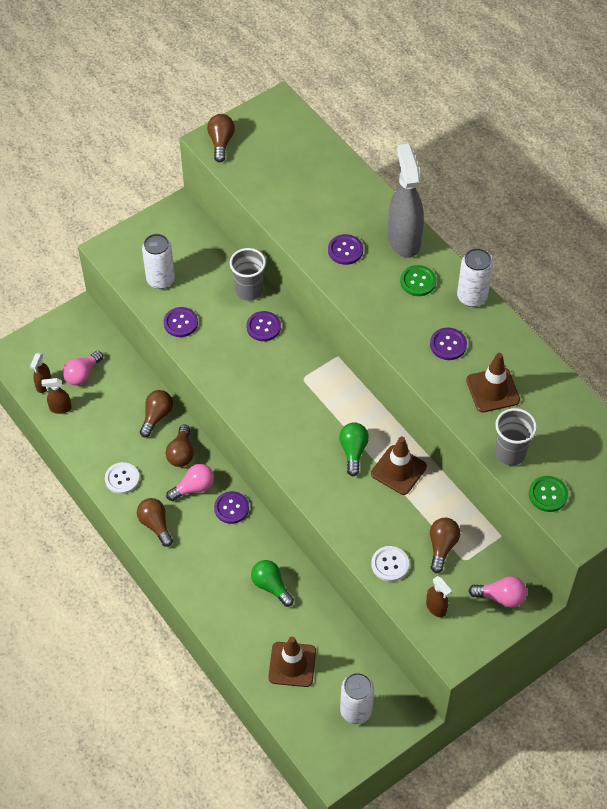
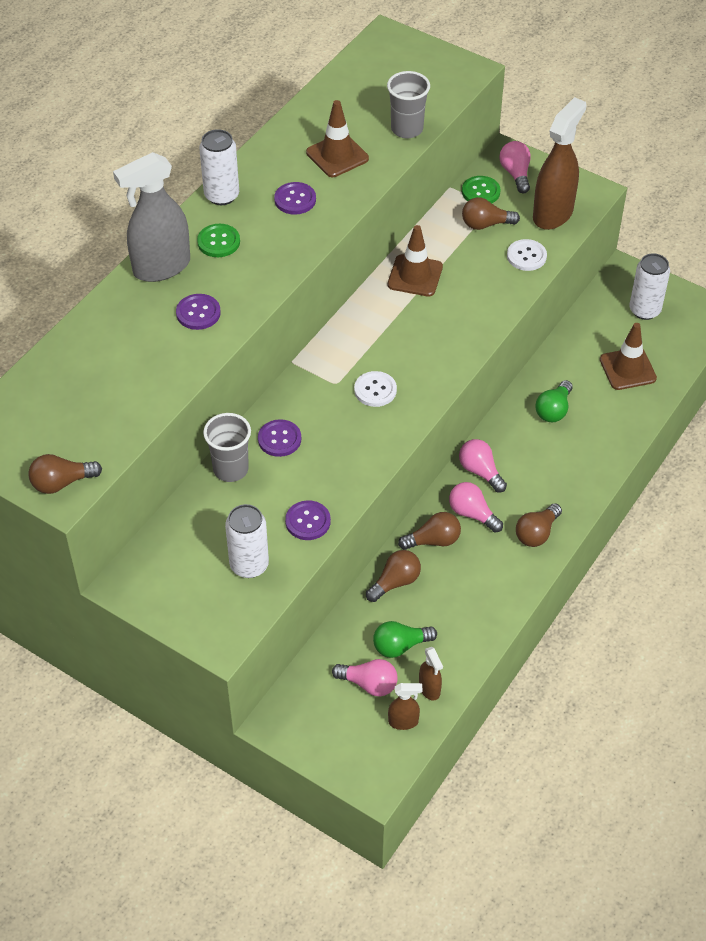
camera: 110 degrees left, 5 degrees down
(122, 479) = (495, 586): white button -> white button (375, 390)
(156, 416) = (395, 582): brown light bulb -> brown light bulb turned 135 degrees clockwise
(231, 508) = (480, 471): purple button -> pink light bulb
(353, 451) = (410, 316): green light bulb -> green light bulb (400, 646)
(436, 608) = (553, 214): brown spray bottle -> brown spray bottle, size x2.14
(548, 494) = (439, 96): green button -> green button (480, 192)

